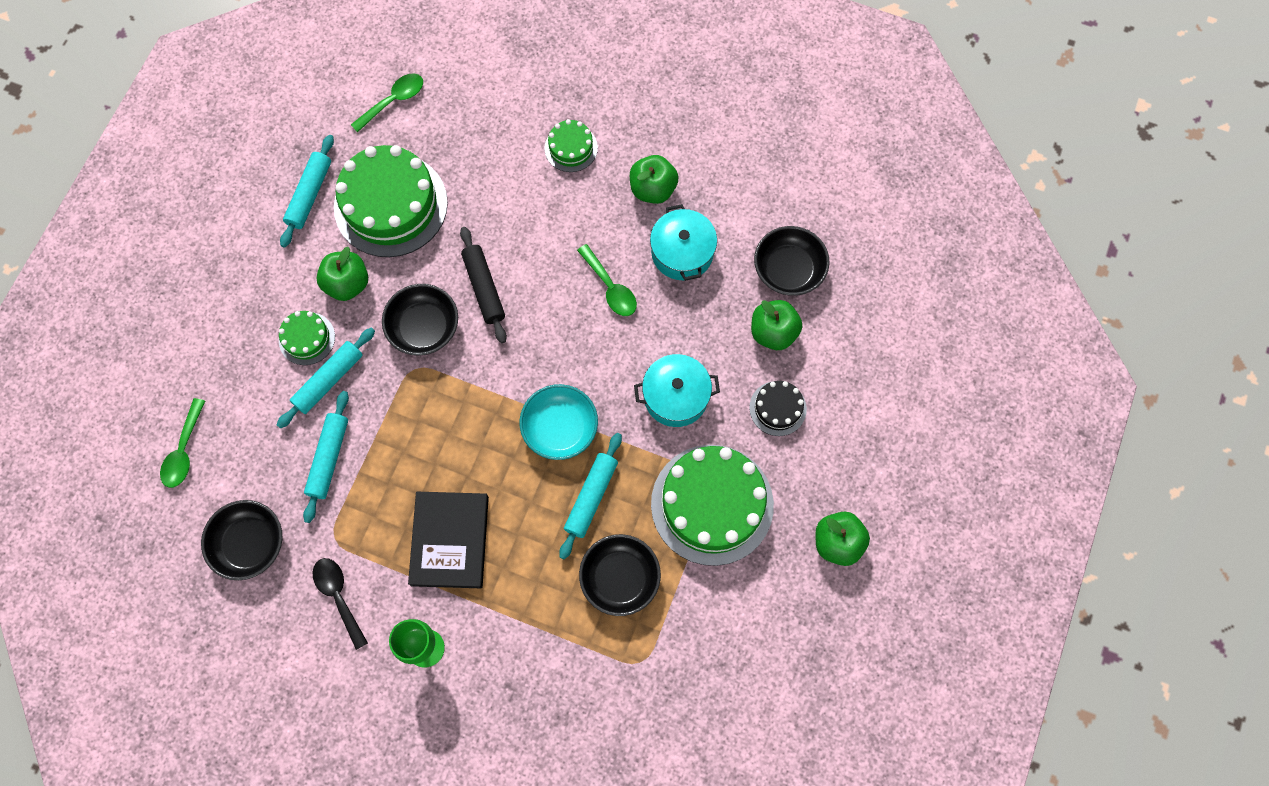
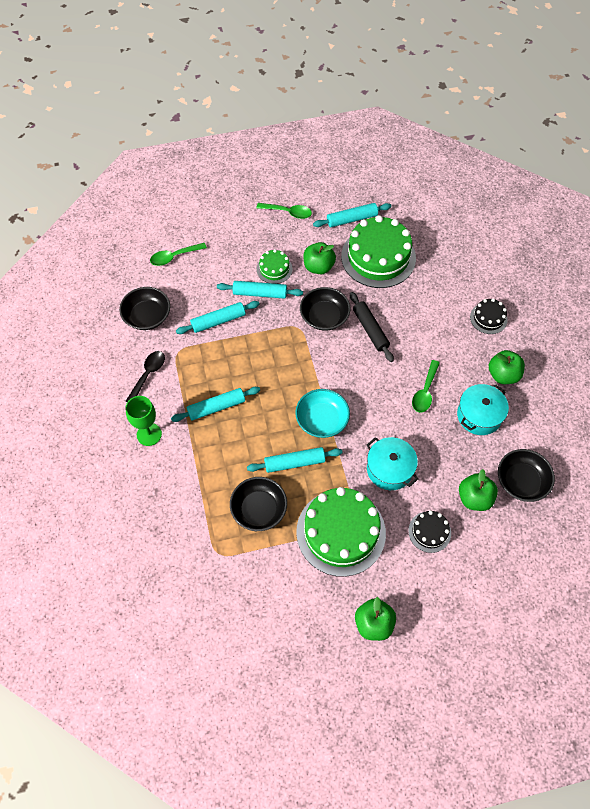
camera: 55 degrees right, 10 degrees down
(393, 101) = (436, 220): green spoon -> green spoon (288, 212)
(450, 540) = (216, 407): black book -> turquoise rolling pin
(484, 288) = (370, 330): black rolling pin -> black rolling pin turned 60 degrees counterclockwise
(571, 148) = (488, 318): green cake -> black cake

